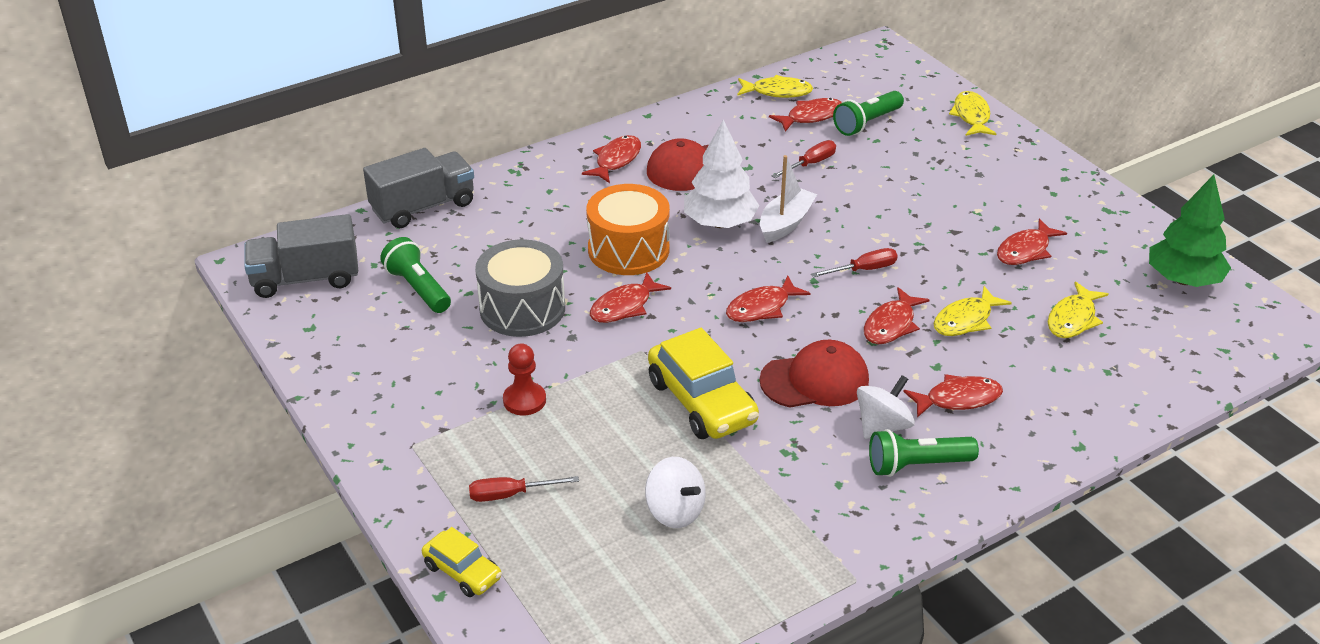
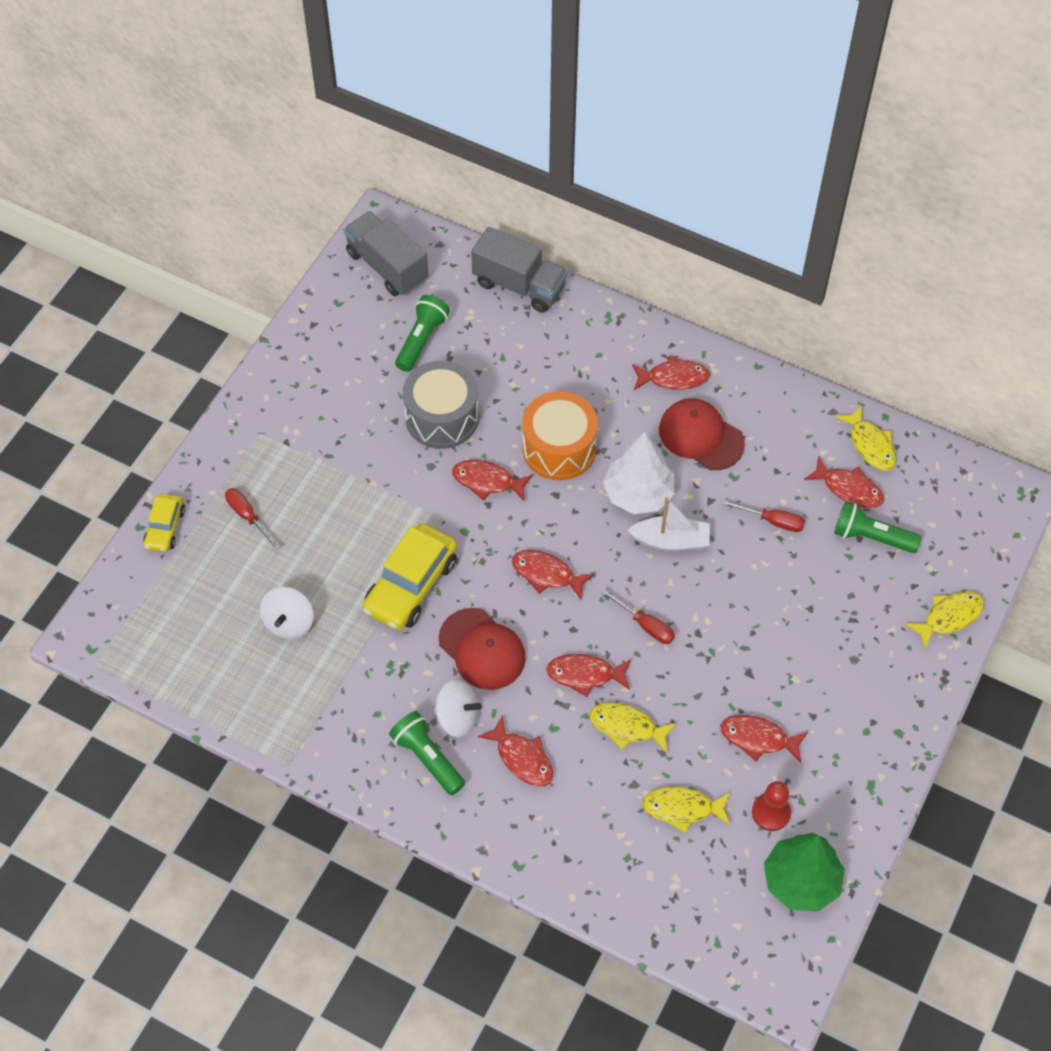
camera: 60 degrees right, 20 degrees up
(524, 400) = (344, 474): red pawn -> red pawn (771, 812)

